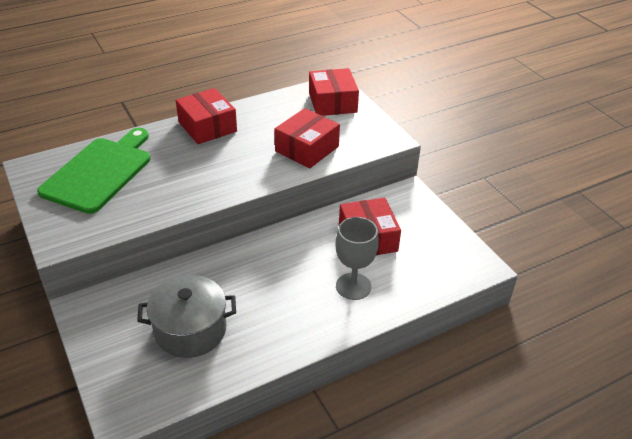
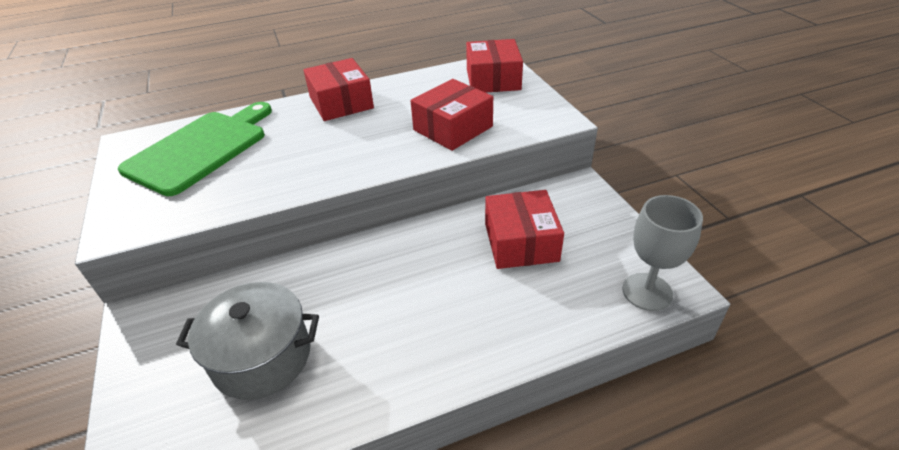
camera: 10 degrees right, 0 degrees up
(353, 286) = (493, 307): grey goblet -> grey goblet (647, 292)

